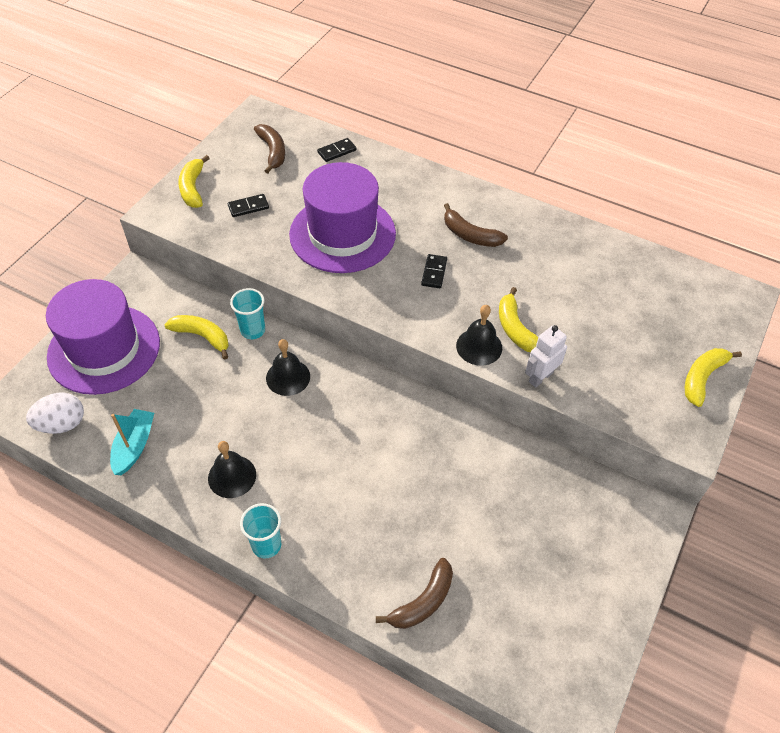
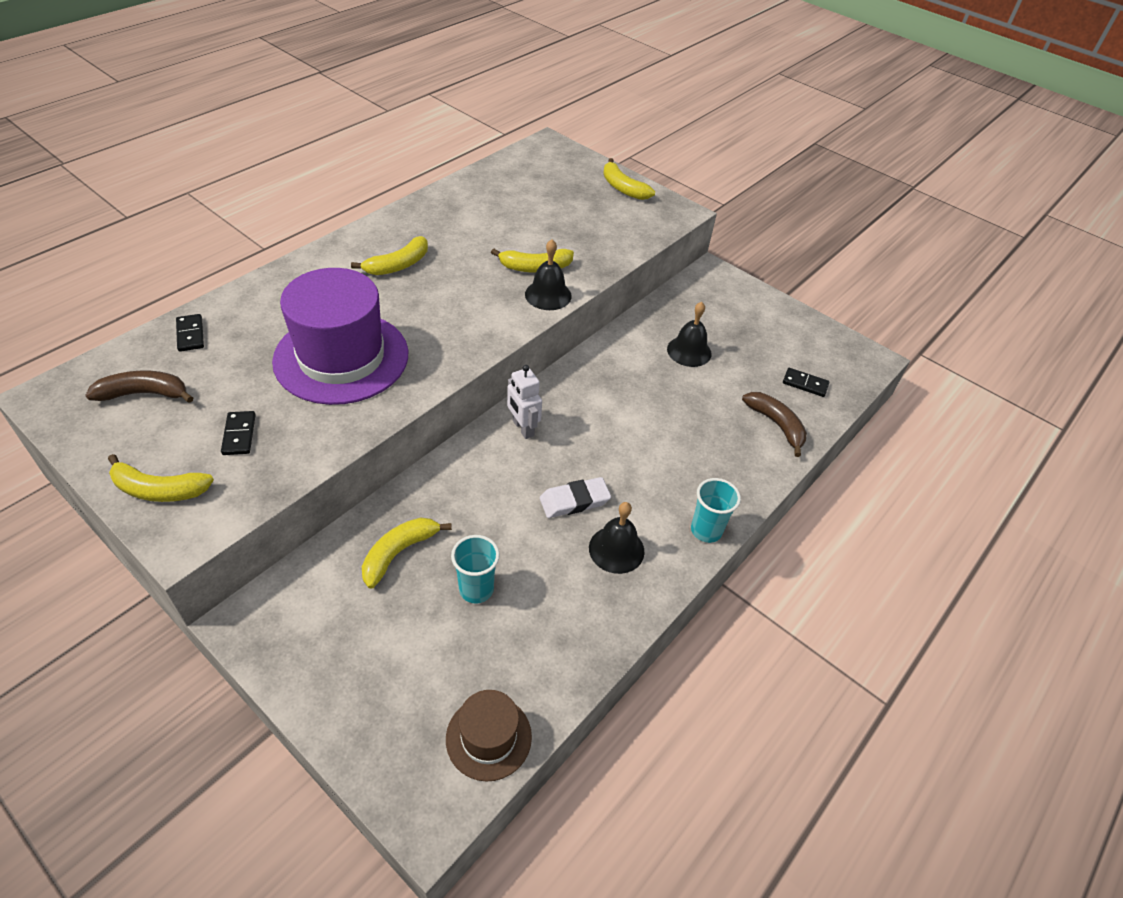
camera: 80 degrees left, 5 degrees down
(62, 424) = (488, 737): white egg -> brown hat
(104, 349) = (371, 674): purple hat -> none
(134, 446) = (549, 647): turquoise boat -> none
(253, 330) = (411, 499): turquoise cup -> turquoise cup (476, 589)
(276, 437) = (574, 501): none -> white eraser
(288, 377) = (495, 477): black bell -> black bell (689, 351)
(434, 272) = (438, 301): black domino -> black domino (805, 384)
(470, 235) = (398, 265): brown banana -> yellow banana
(540, 377) = (596, 268): white robot -> white robot (523, 428)

